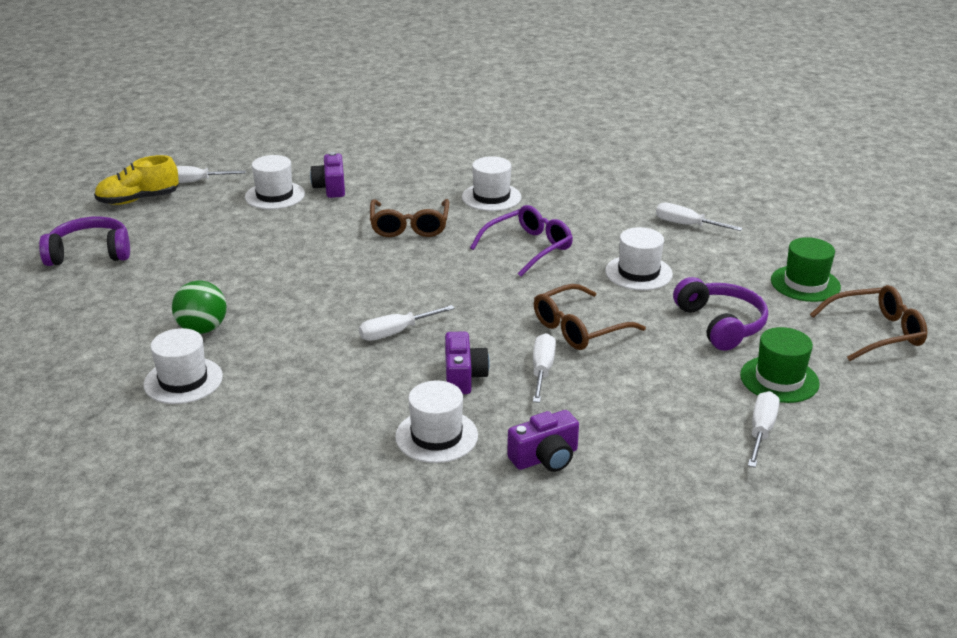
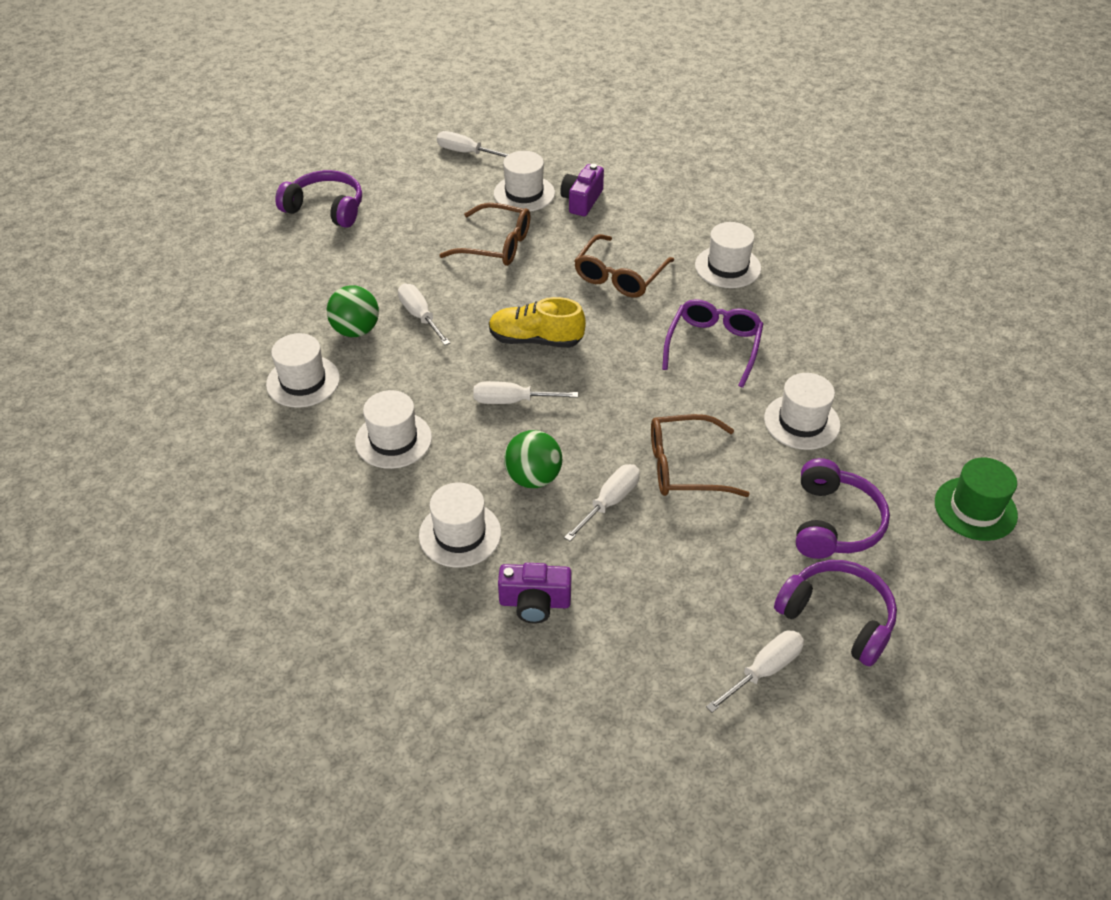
camera: 30 degrees right, 15 degrees up
(138, 200) = (405, 158): yellow shoe -> yellow shoe (536, 340)
(312, 393) = (393, 440): none -> white hat
(463, 376) = (533, 478): purple camera -> green ball
(528, 248) = (713, 346): purple glasses -> purple glasses turned 60 degrees counterclockwise
(687, 225) = (907, 379): white screwdriver -> white screwdriver (420, 316)
(779, 379) = (837, 618): green hat -> purple headphones
(875, 332) = (999, 606): brown glasses -> brown glasses (495, 245)

